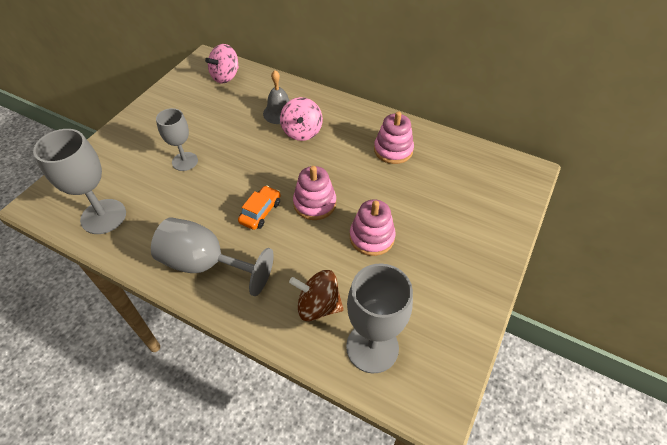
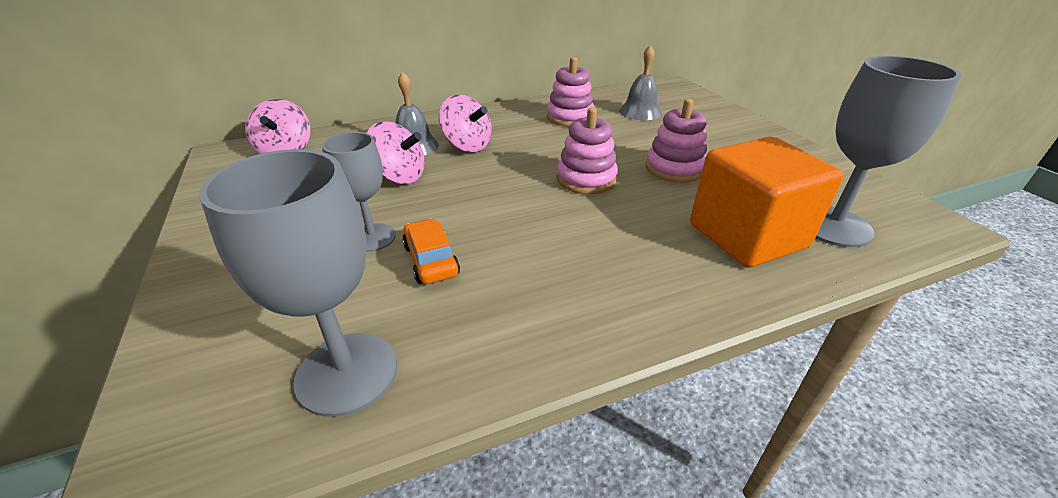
camera: 50 degrees left, 15 degrees down
(205, 264) = (593, 296): grey goblet -> none
(243, 131) = (399, 177): none -> pink spinning top
(260, 212) = (553, 216): orange car -> orange car (431, 260)
(318, 306) = (747, 236): brown spinning top -> orange cube
(446, 179) = (640, 112): none -> grey bell

